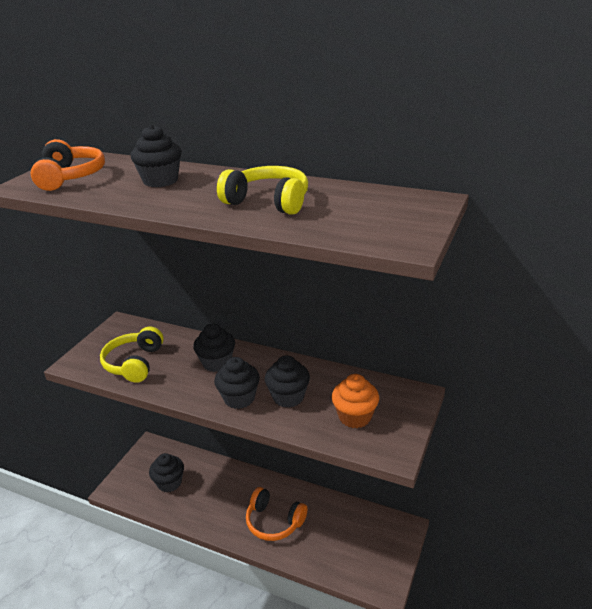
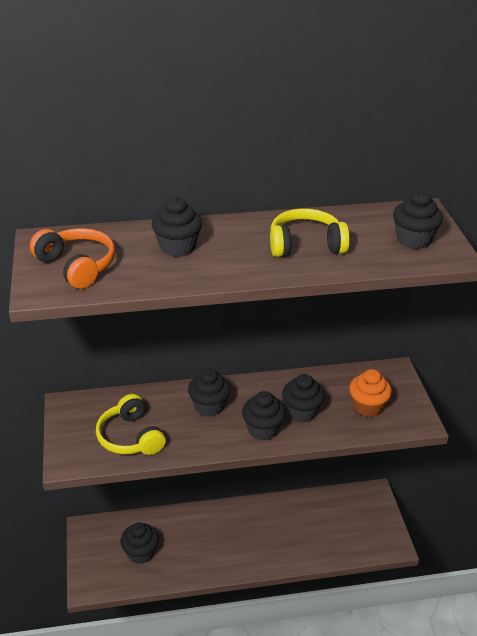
camera: 35 degrees left, 5 degrees up
(274, 521) = (268, 539): orange headphones -> none
(384, 221) = (413, 239): none -> black cupcake

